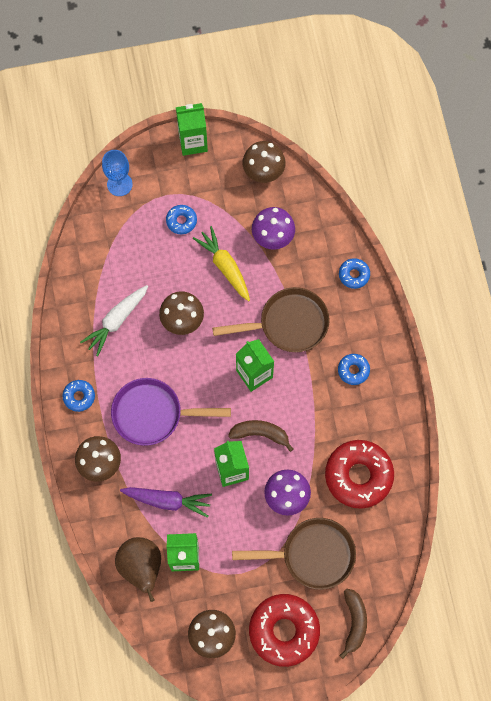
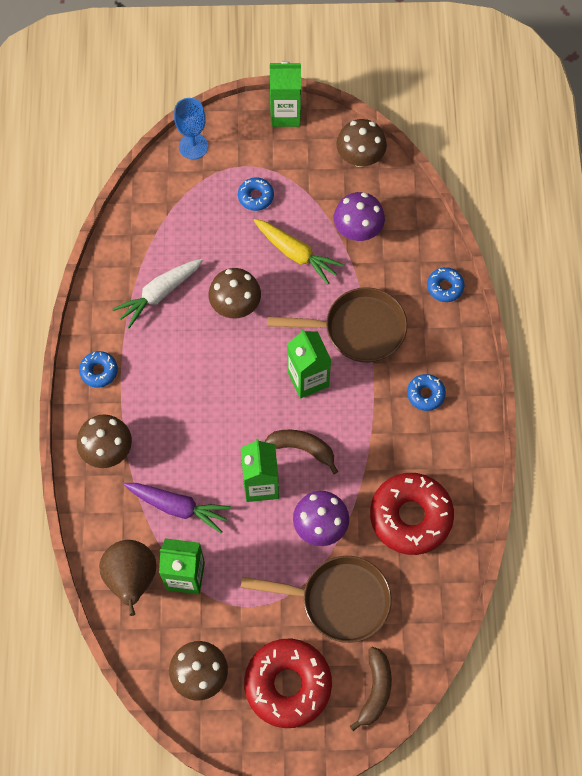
camera: 10 degrees right, 5 degrees down
(153, 414) = (181, 405): purple pan -> none
(225, 266) = (296, 254): yellow carrot -> yellow carrot turned 150 degrees clockwise

